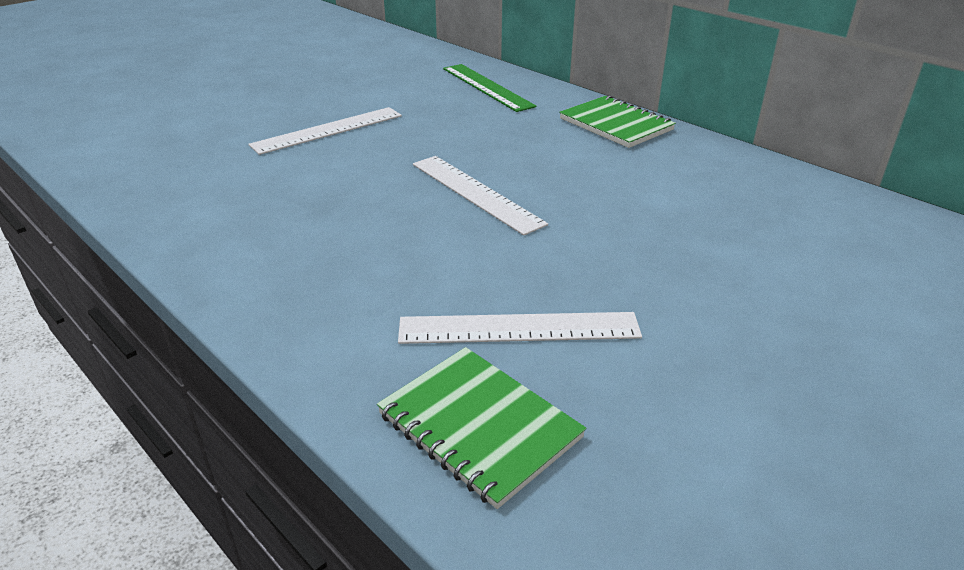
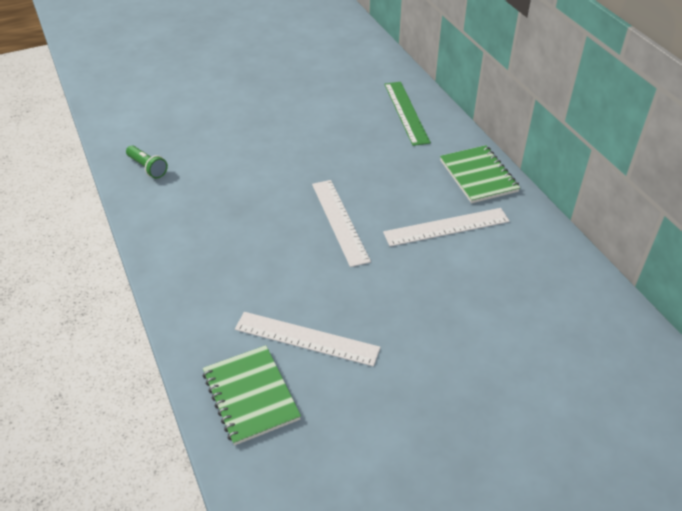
camera: 20 degrees right, 10 degrees up
(157, 187) = (147, 168): none -> green flashlight
(328, 130) = (272, 136): white ruler -> white ruler (446, 227)

